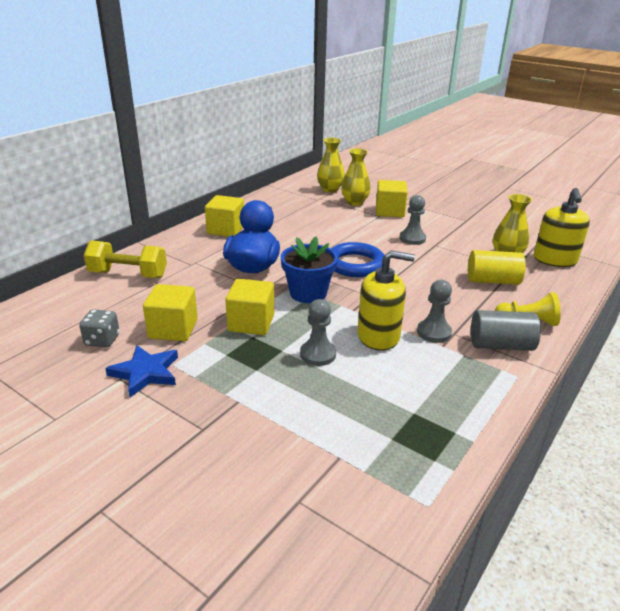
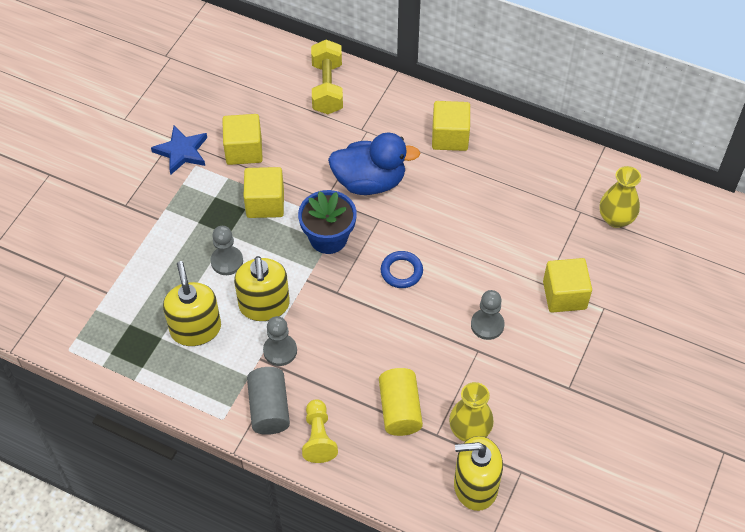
camera: 80 degrees right, 25 degrees up
(102, 340) = (218, 109): grey dice -> none
(355, 202) = (580, 252): yellow vase -> none
(355, 264) = (401, 271): blue ring -> blue ring, size x0.62
(403, 384) = (195, 329): none -> yellow soap dispenser

